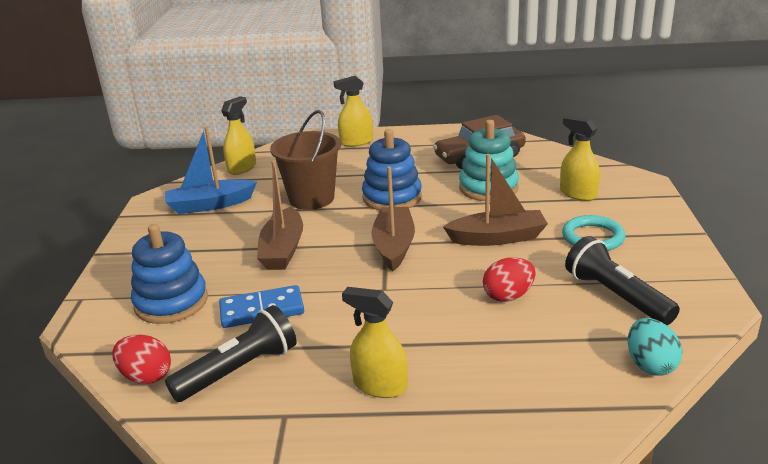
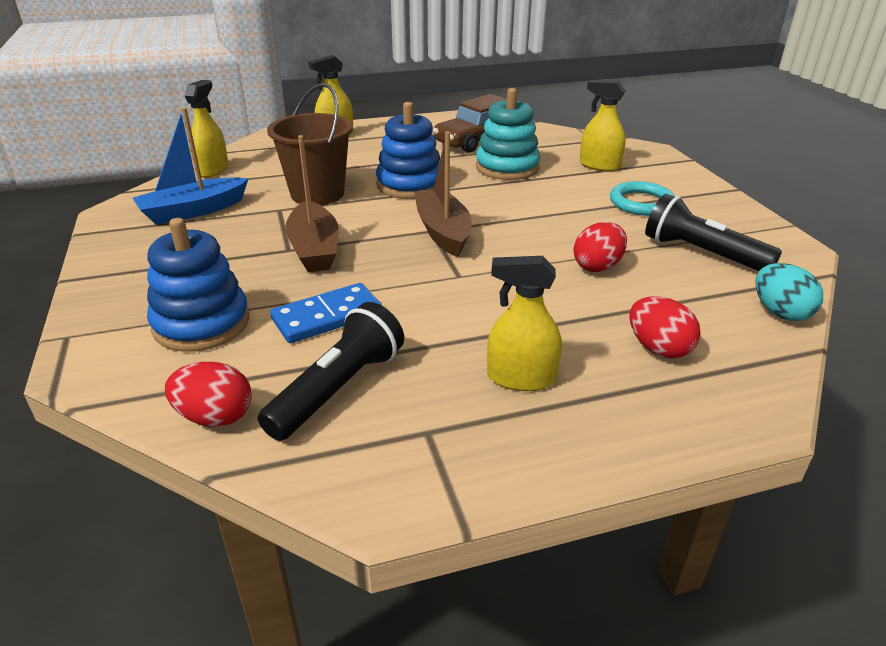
camera: 20 degrees left, 5 degrees up
(497, 238) = (548, 213): brown boat -> none
(511, 380) = (658, 348): none -> red egg

